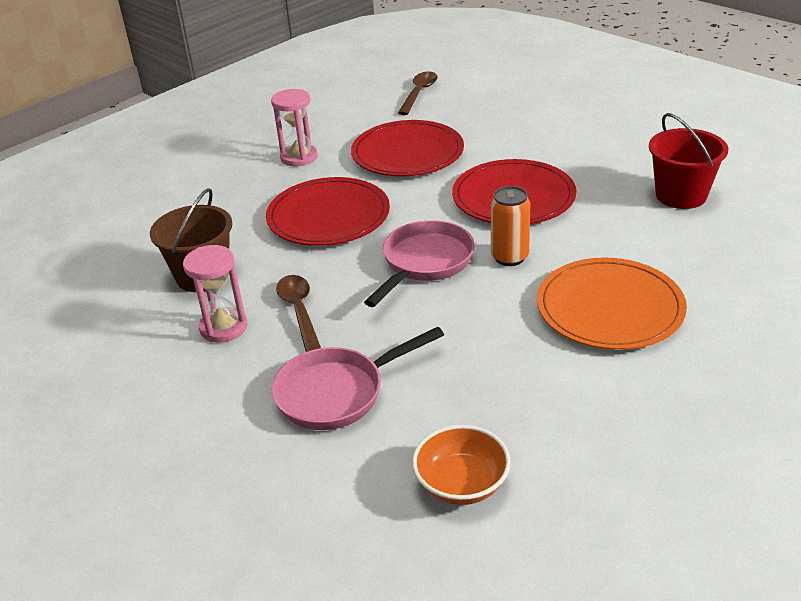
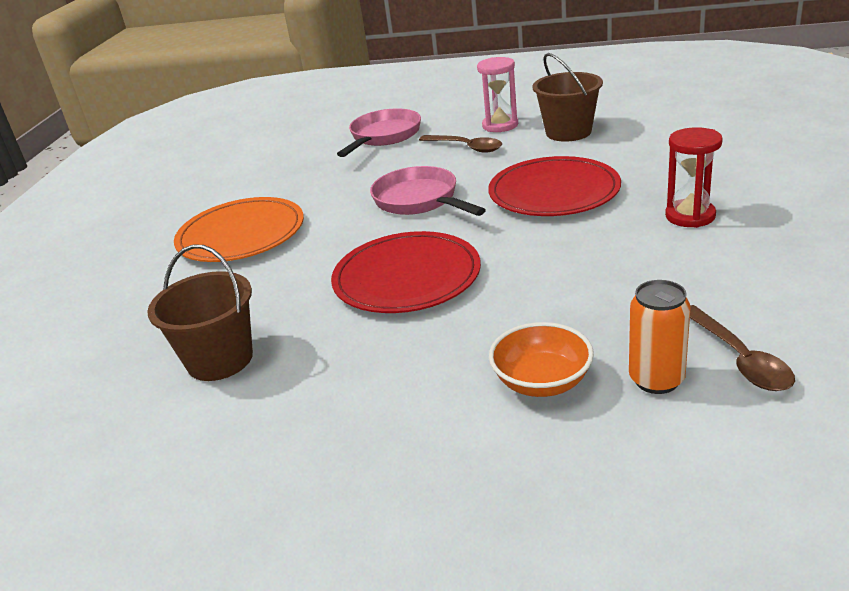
camera: 145 degrees right, 5 degrees down
(299, 157) = (690, 216): pink hourglass -> red hourglass
(407, 153) = (588, 270): red plate -> none
(424, 263) = (419, 200): pink pan -> pink pan turned 150 degrees clockwise
(461, 484) = (275, 142): orange bowl -> orange bowl (542, 382)
(509, 257) = (354, 231): orange can -> orange can (656, 380)
(681, 195) = (220, 360): red bucket -> brown bucket

